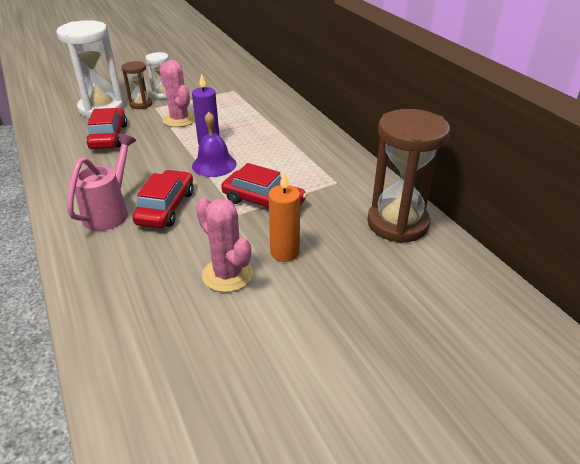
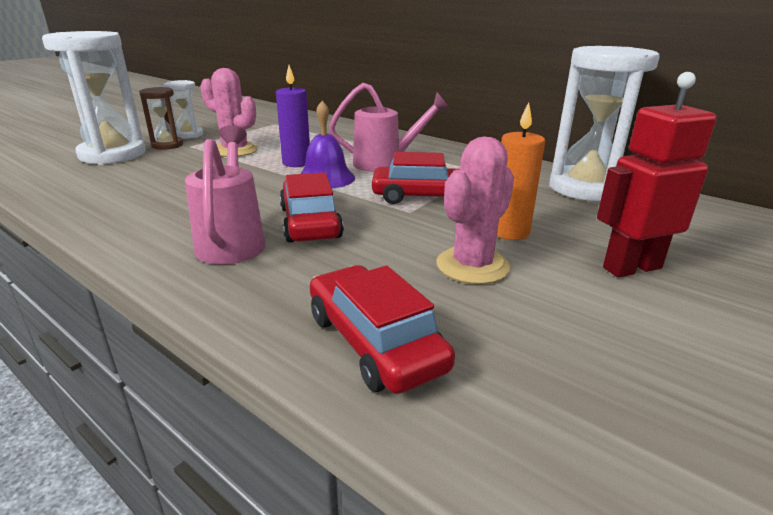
camera: 25 degrees left, 10 degrees down
(109, 136) = (151, 175): red car -> red car (375, 342)
(227, 274) = (472, 266): pink cactus -> pink cactus turned 75 degrees counterclockwise
(271, 157) = (386, 163): none -> pink watering can
(330, 309) = (631, 268): none -> red robot
(397, 223) = (585, 188): brown hourglass -> white hourglass

